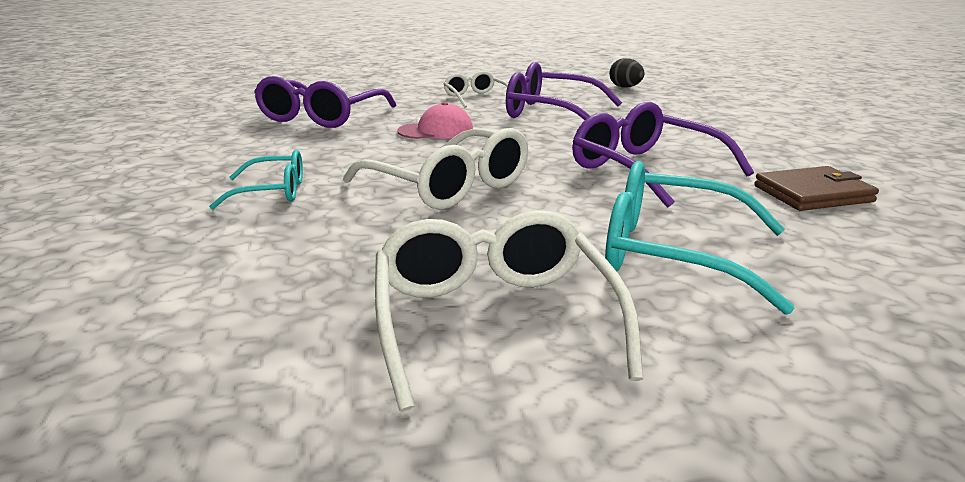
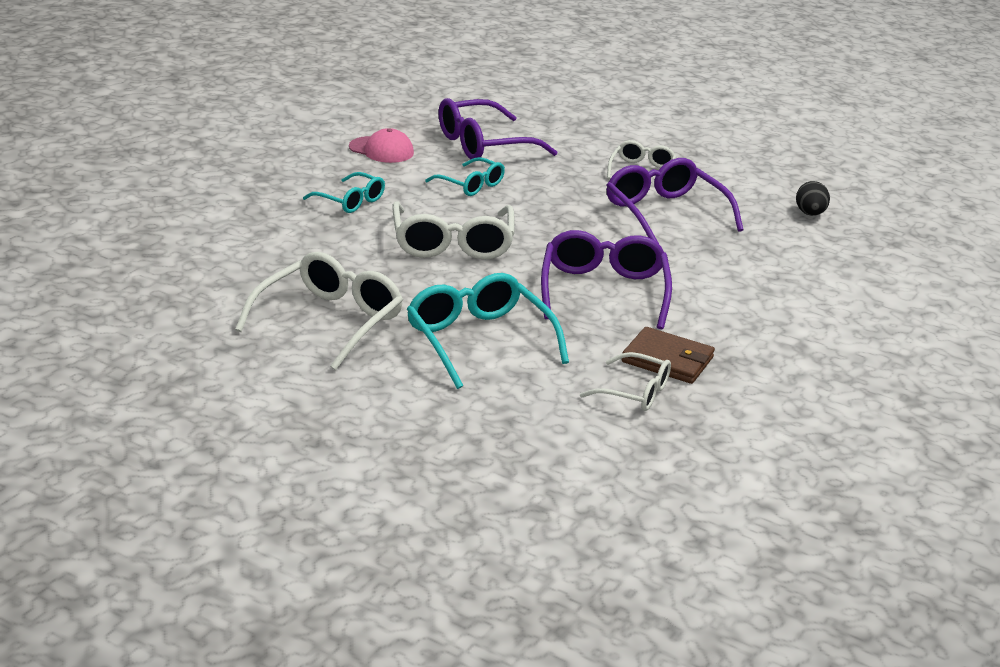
camera: 40 degrees right, 5 degrees up
(368, 142) = (471, 185): none -> turquoise glasses
(436, 131) = (537, 194): pink cap -> pink cap (381, 150)
(874, 229) = (635, 392): none -> white glasses

